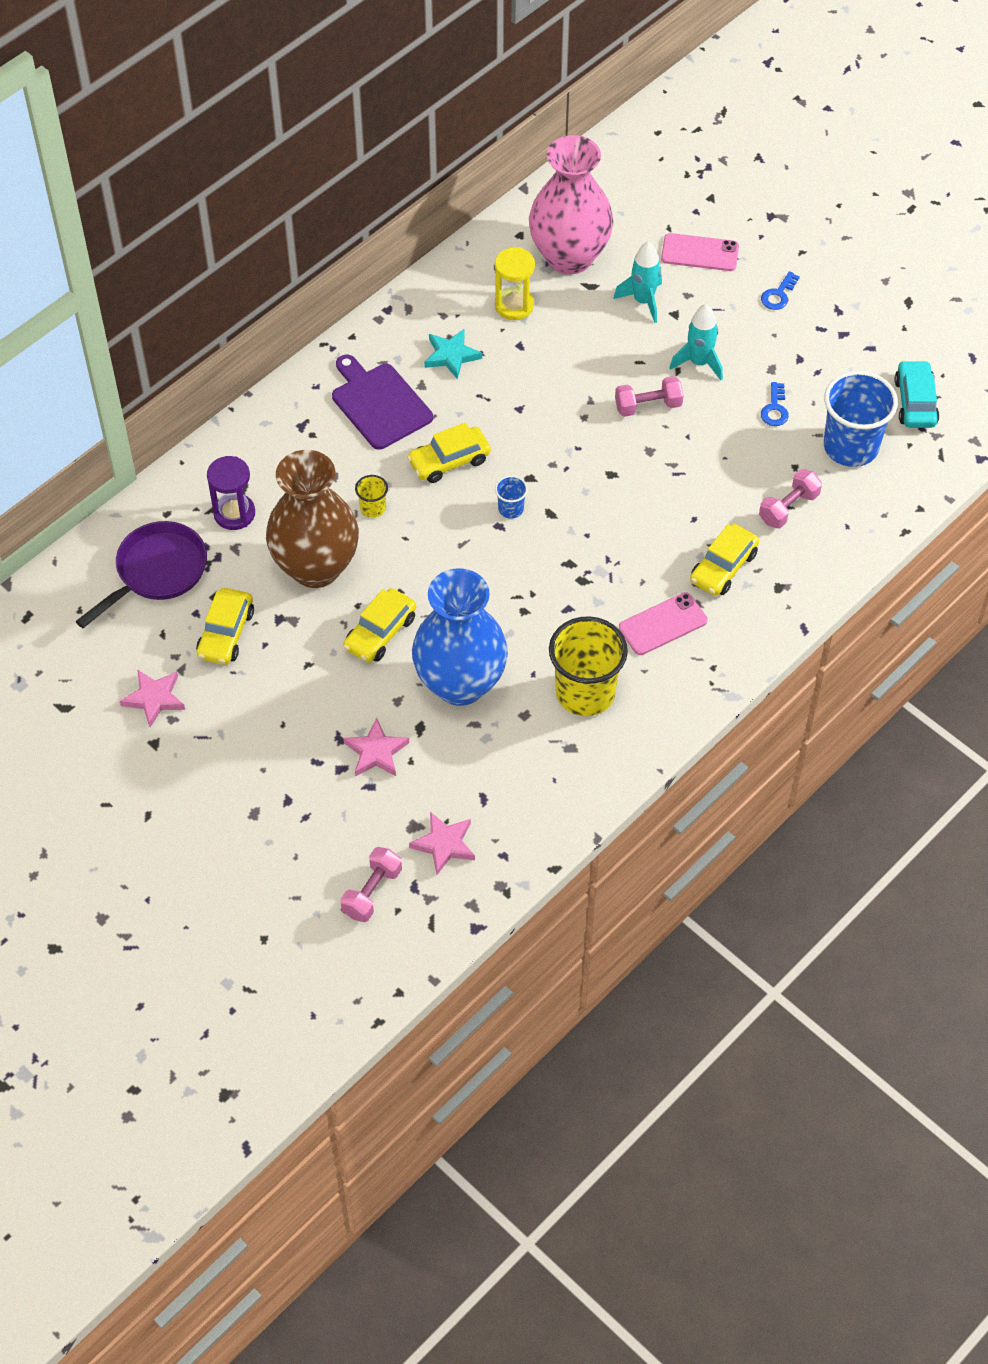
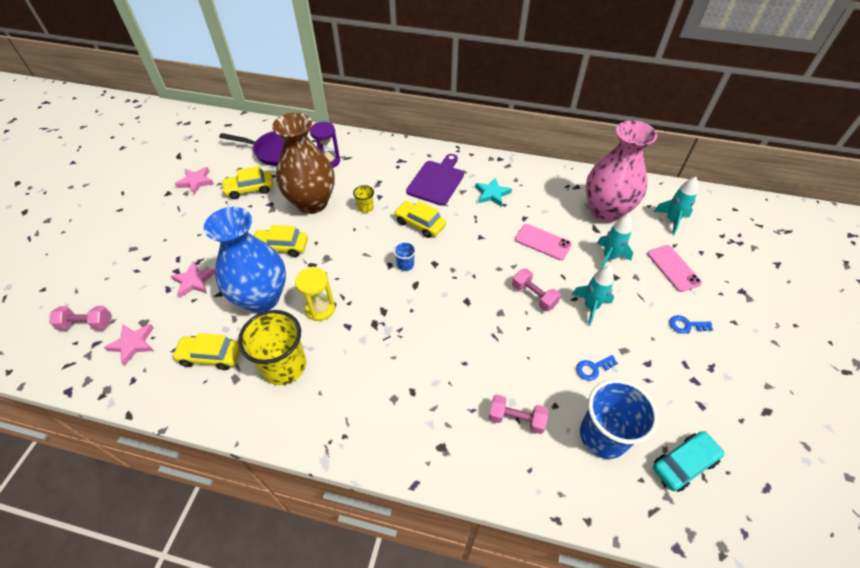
camera: 60 degrees right, 5 degrees down
(514, 305) = (549, 203): yellow hourglass -> yellow hourglass (320, 309)
(631, 204) = (671, 220): none -> turquoise rocket
(662, 624) = (365, 385): pink phone -> pink phone (543, 242)
(723, 567) = (435, 401): yellow car -> yellow car (211, 356)

